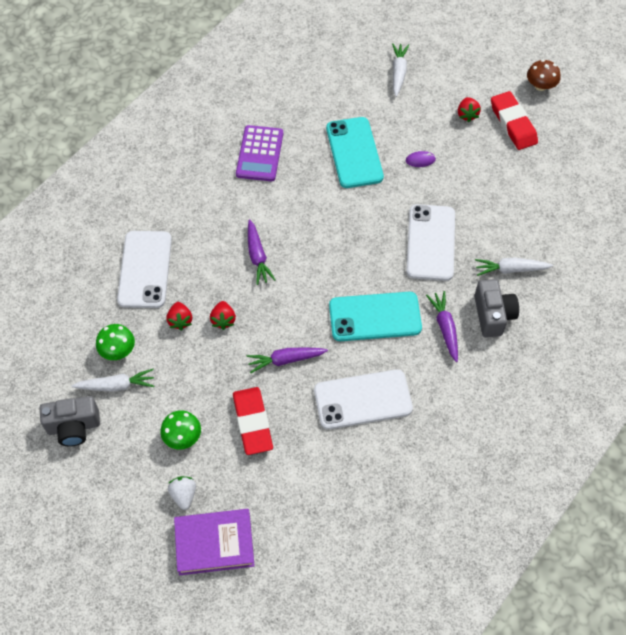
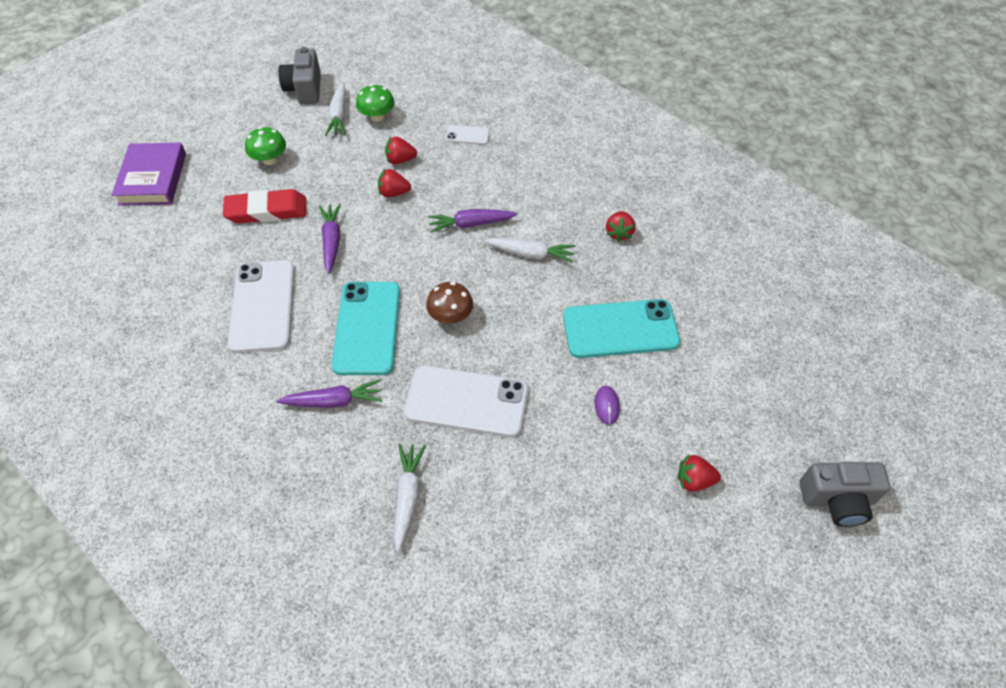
camera: 95 degrees right, 5 degrees down
(145, 269) = (467, 135): white phone -> white phone, size x0.46
(184, 495) = (210, 159): white strawberry -> none
(259, 154) = (619, 233): purple calculator -> red strawberry
(398, 73) = (770, 397): white carrot -> white carrot (530, 254)
(493, 315) = (340, 461): grey camera -> grey camera (837, 500)
(513, 124) = (678, 547): red eraser -> none
(540, 85) = (766, 609): brown mushroom -> brown mushroom (450, 316)

